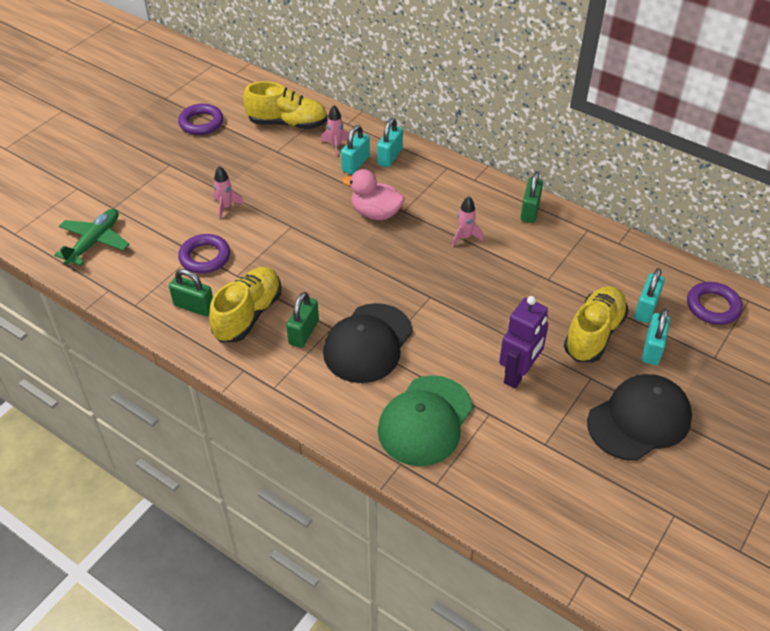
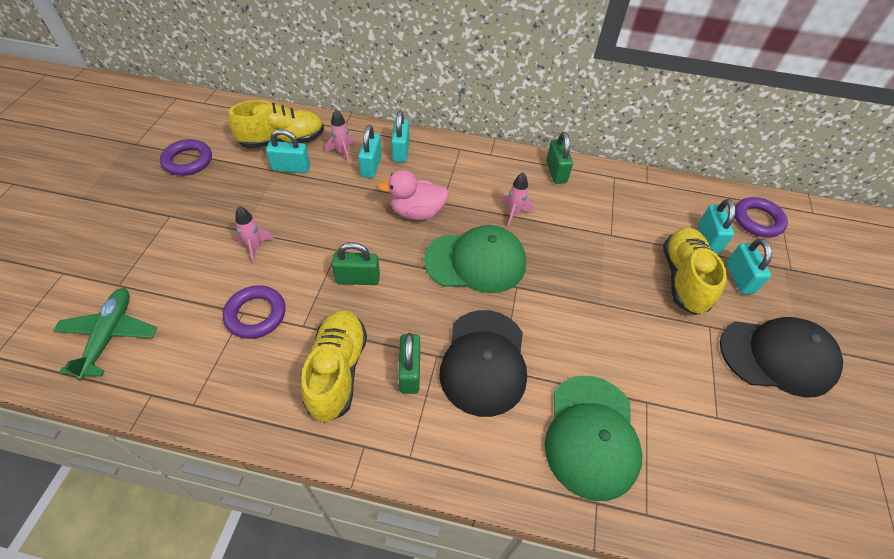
camera: 25 degrees left, 5 degrees up
(194, 306) = (269, 382): green padlock -> green padlock (358, 279)
(284, 149) = (291, 168): none -> turquoise padlock
(405, 267) = (476, 261): none -> green cap
(518, 374) = (646, 345): purple robot -> none
(639, 420) = (777, 356): black cap -> black cap turned 60 degrees clockwise

